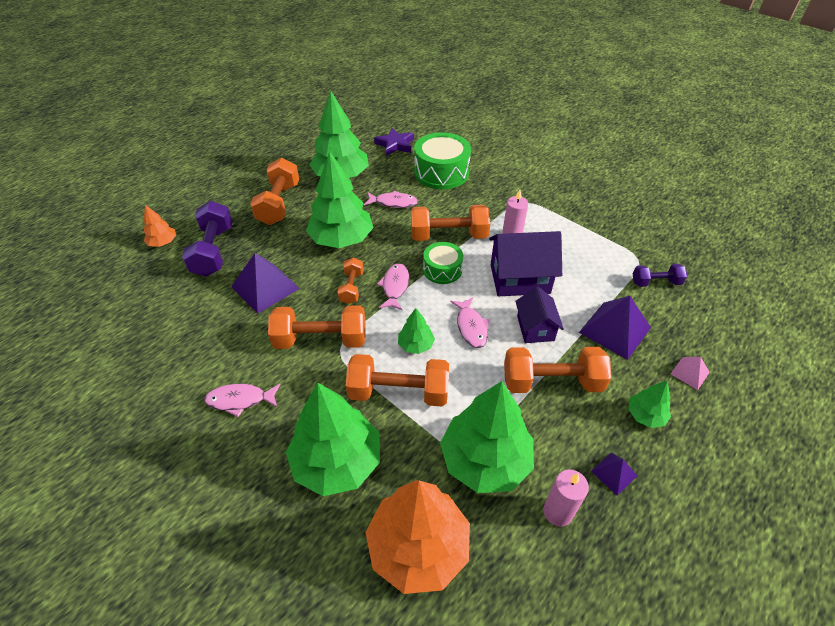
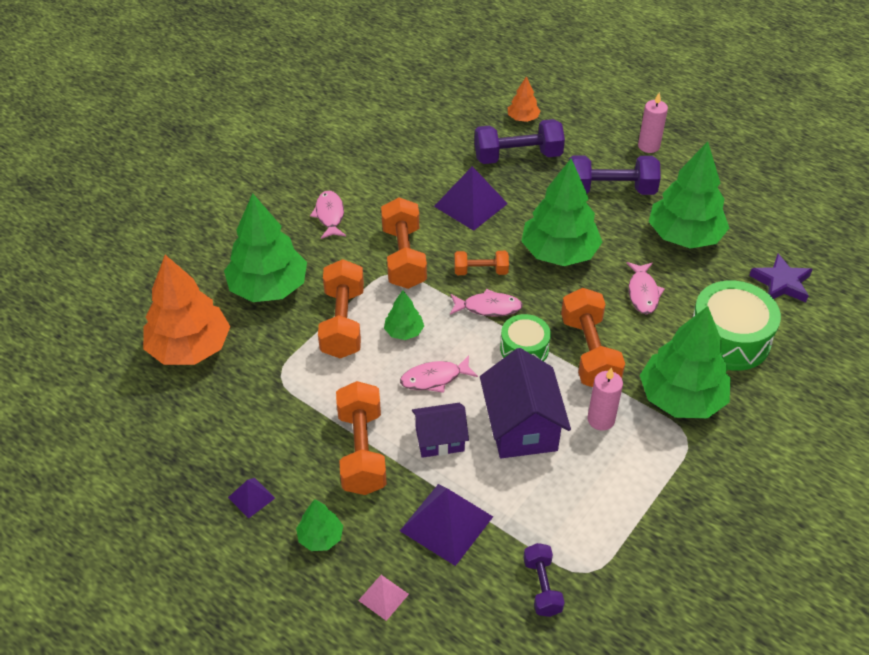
camera: 85 degrees right, 0 degrees up
(279, 204) = (610, 190): orange dumbbell -> purple dumbbell
(485, 460) = (268, 392): green tree -> green tree (681, 398)
(558, 512) = (214, 447): pink candle -> pink candle (648, 146)

